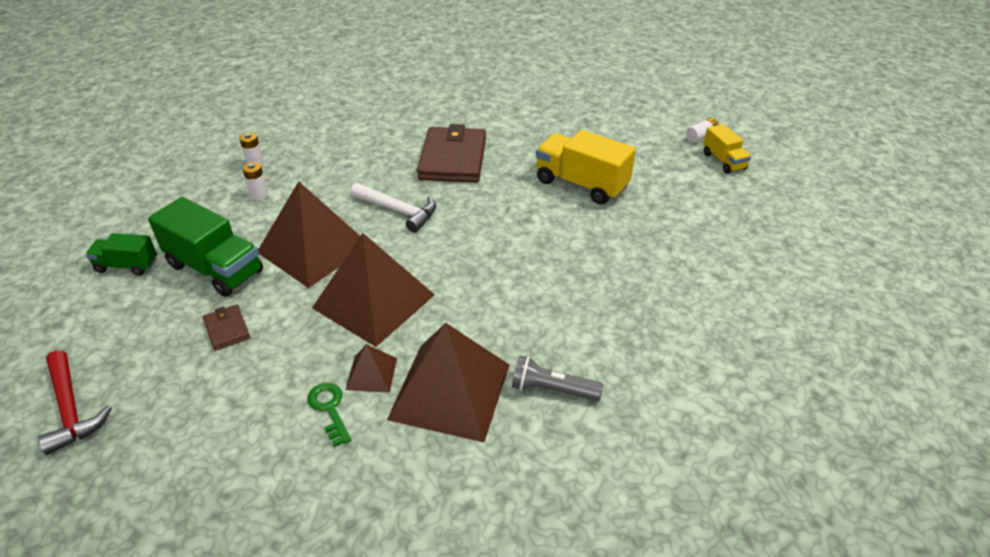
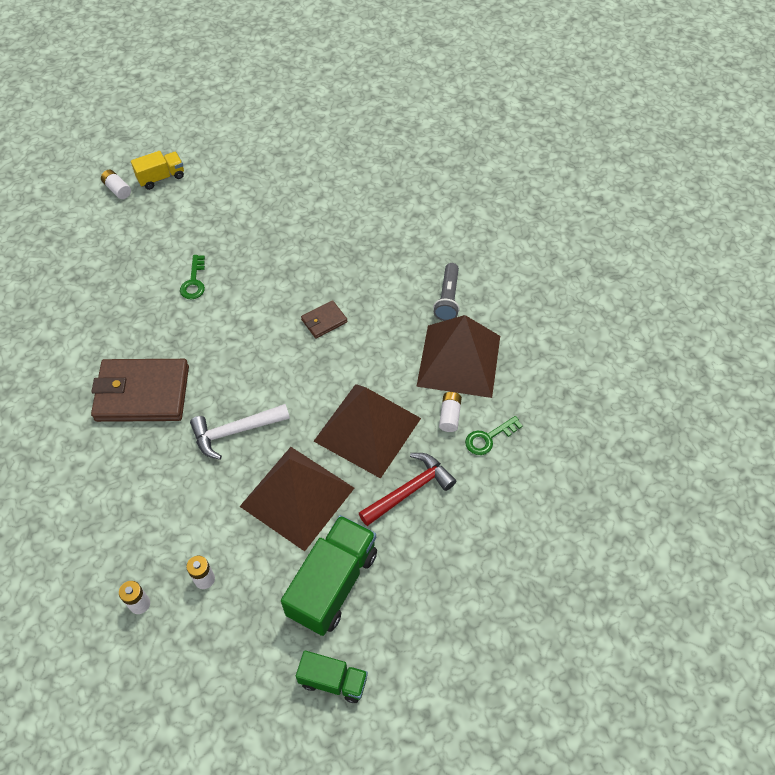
camera: 95 degrees left, 15 degrees up
(70, 409) = (523, 643): red hammer -> red hammer (409, 490)
(127, 266) = (333, 681): green truck -> green truck turned 75 degrees counterclockwise
(227, 329) = (415, 543): brown wallet -> brown wallet (324, 321)
(371, 373) = (449, 416): brown pyramid -> white battery
(398, 211) = (235, 431): white hammer -> white hammer turned 135 degrees counterclockwise
(581, 184) = (194, 282): yellow truck -> green key

